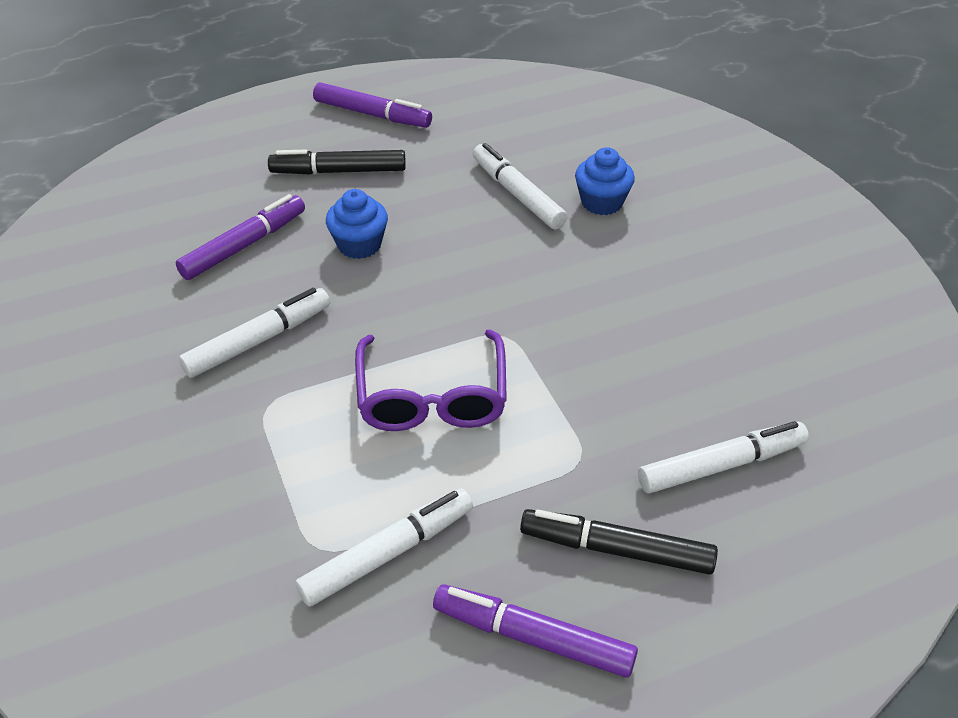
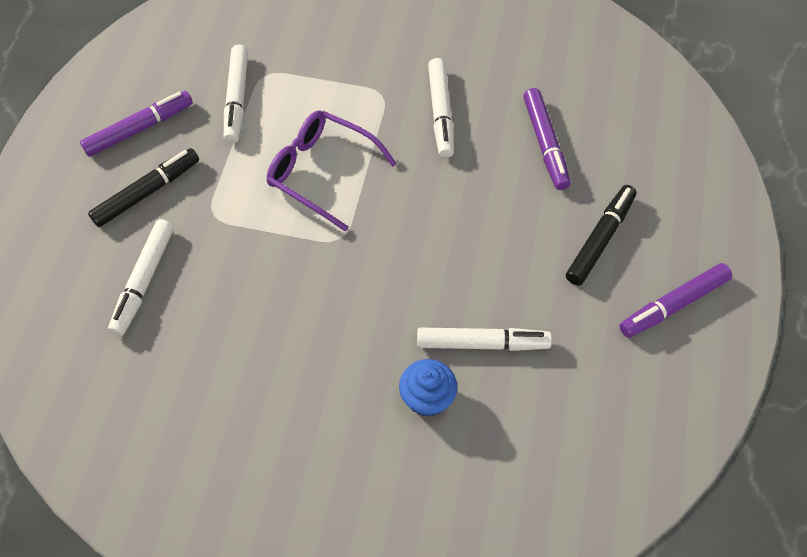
camera: 125 degrees right, 15 degrees up
(359, 245) = (496, 207): blue cupcake -> none

